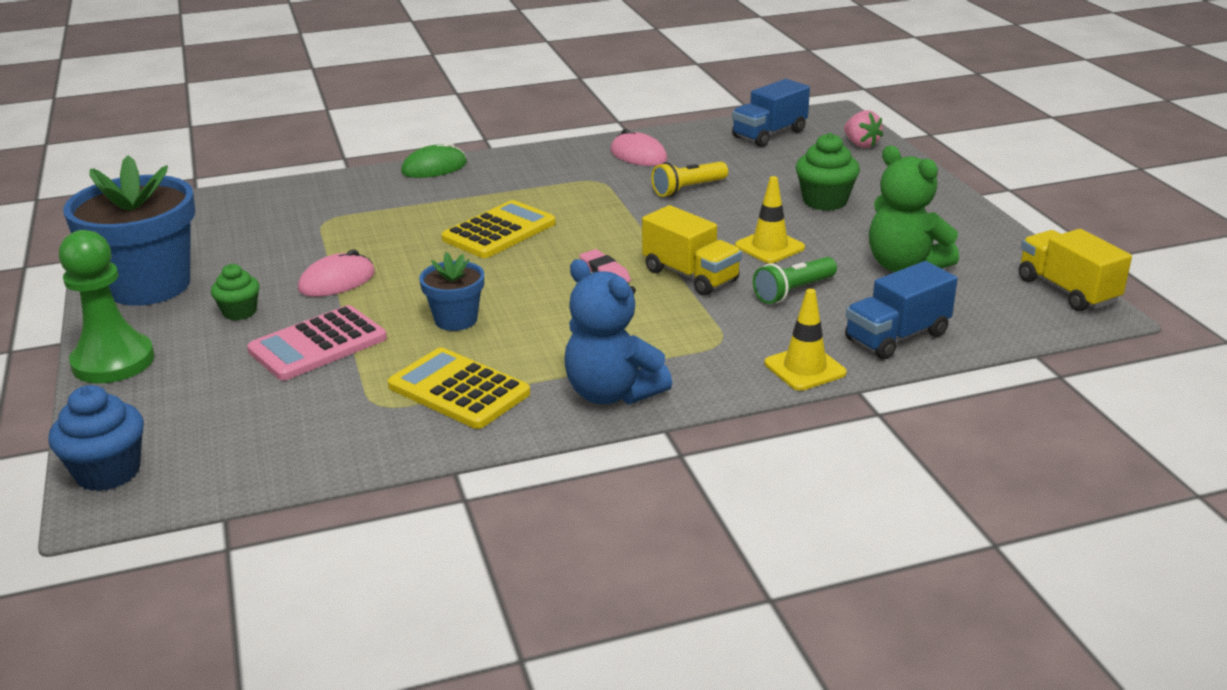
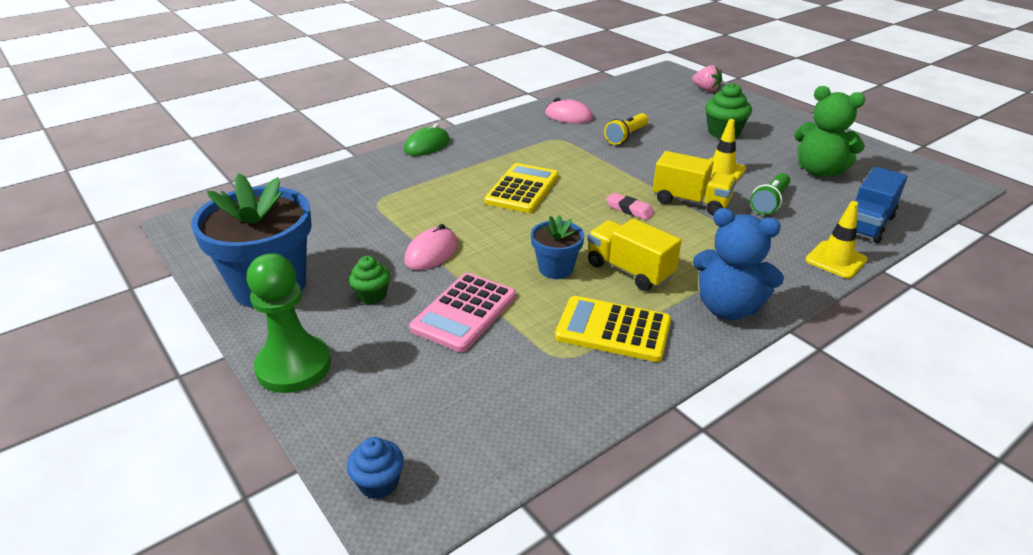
camera: 20 degrees left, 5 degrees up
(108, 472) = (379, 483): blue cupcake -> blue cupcake, size x0.65
(769, 134) = (641, 90): blue truck -> none
(1067, 290) = (930, 172): yellow truck -> yellow truck (629, 270)

